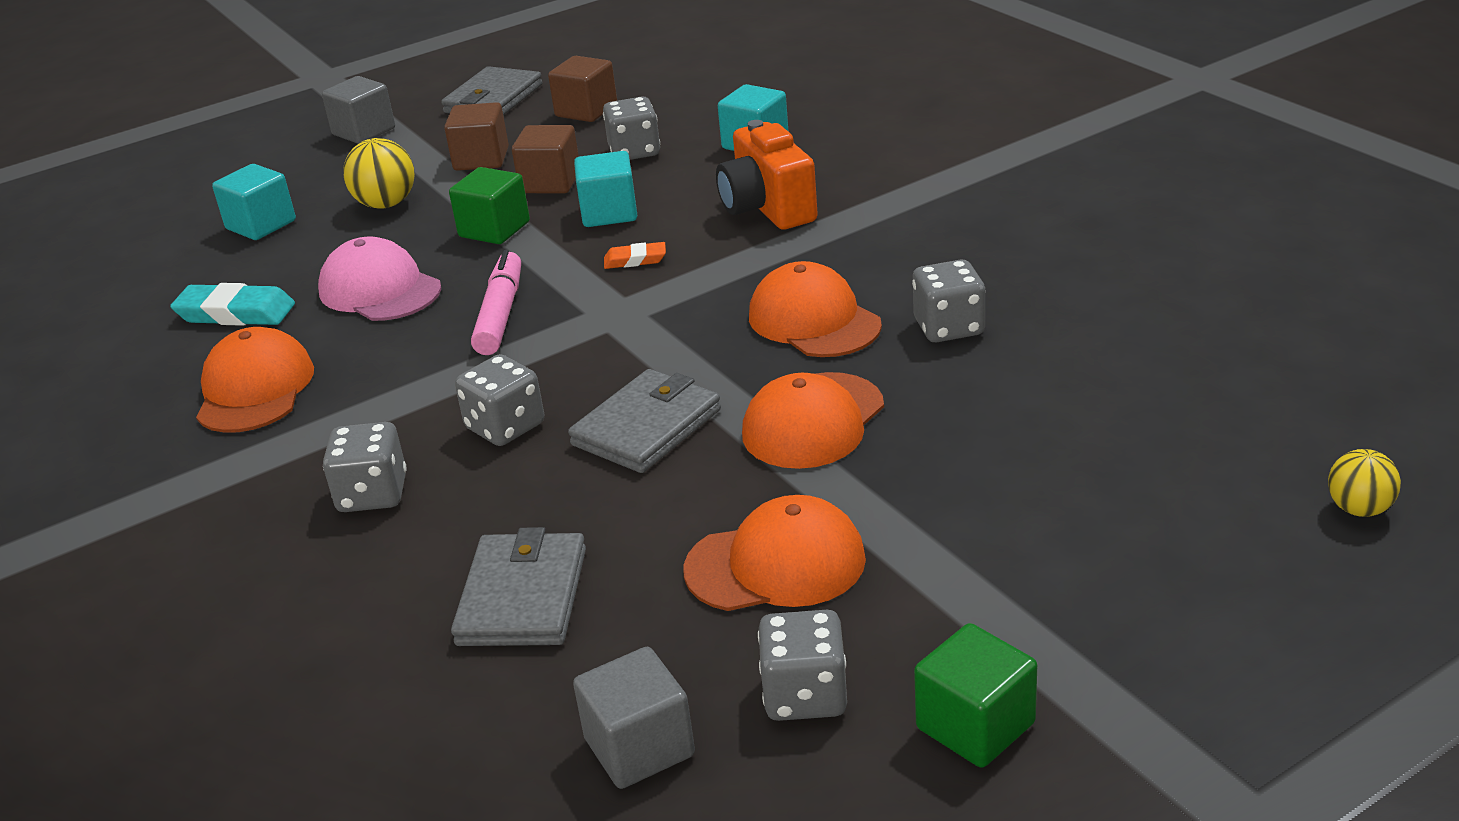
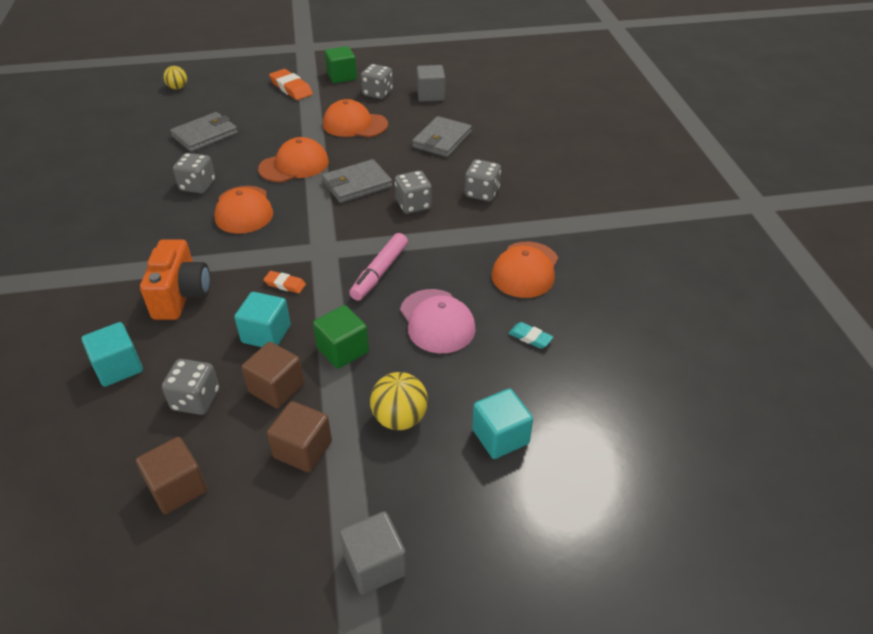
camera: 160 degrees left, 10 degrees up
(235, 313) = (530, 337): turquoise eraser -> turquoise eraser, size x0.57
(493, 99) = (231, 566): grey wallet -> grey wallet (205, 135)
(1068, 621) = (291, 88): none -> orange eraser

